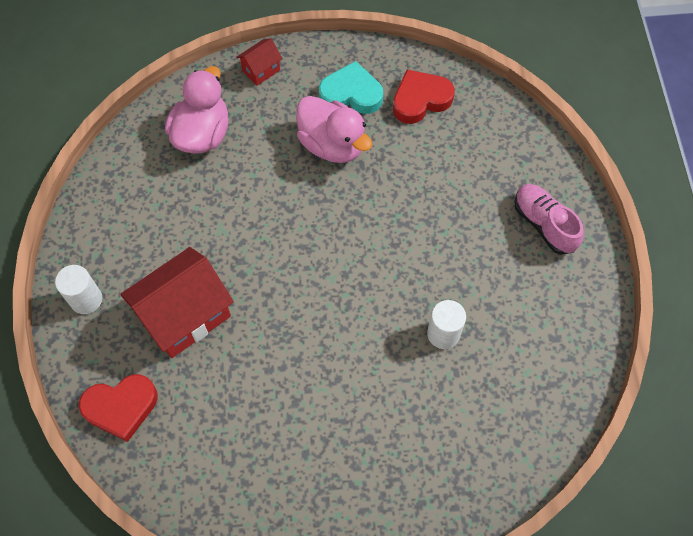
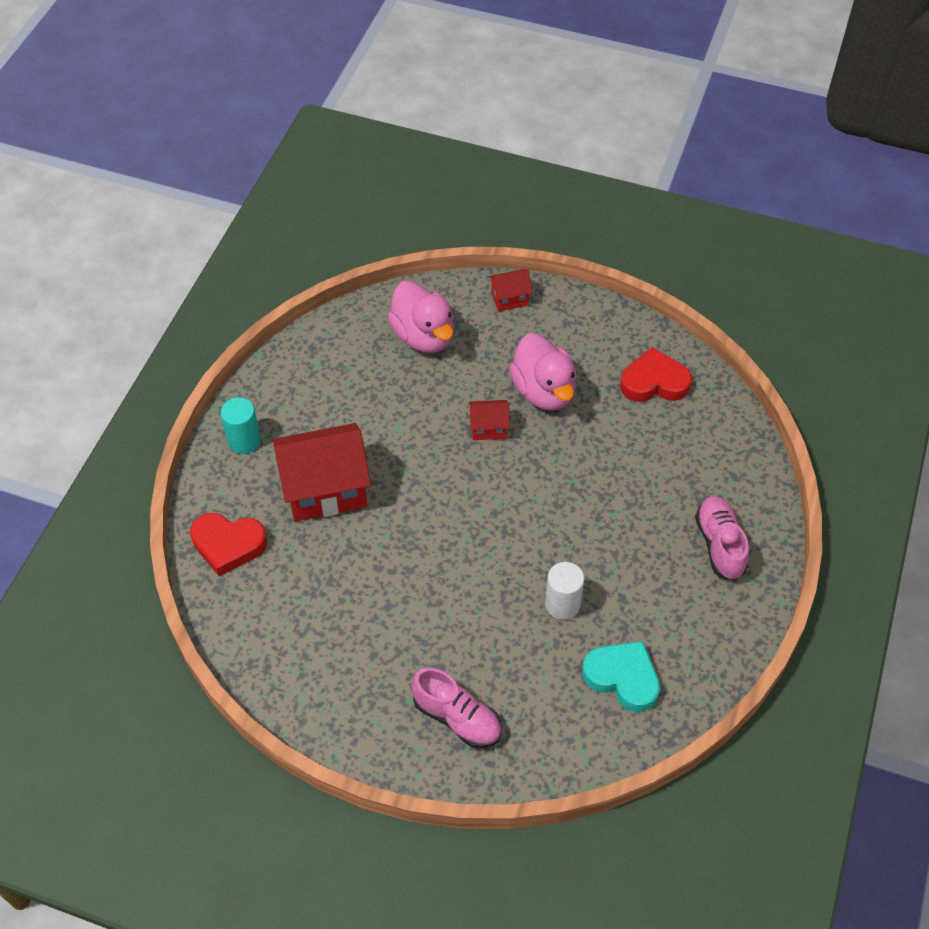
camera: 25 degrees right, 10 degrees down
(86, 299) = (244, 440): white cylinder -> turquoise cylinder
(202, 134) = (424, 336): pink duck -> pink duck turned 105 degrees clockwise
(301, 198) = (488, 428): none -> red house
(351, 94) = (587, 351): turquoise heart -> turquoise heart (622, 678)
(406, 479) = (457, 718): none -> pink shoe

